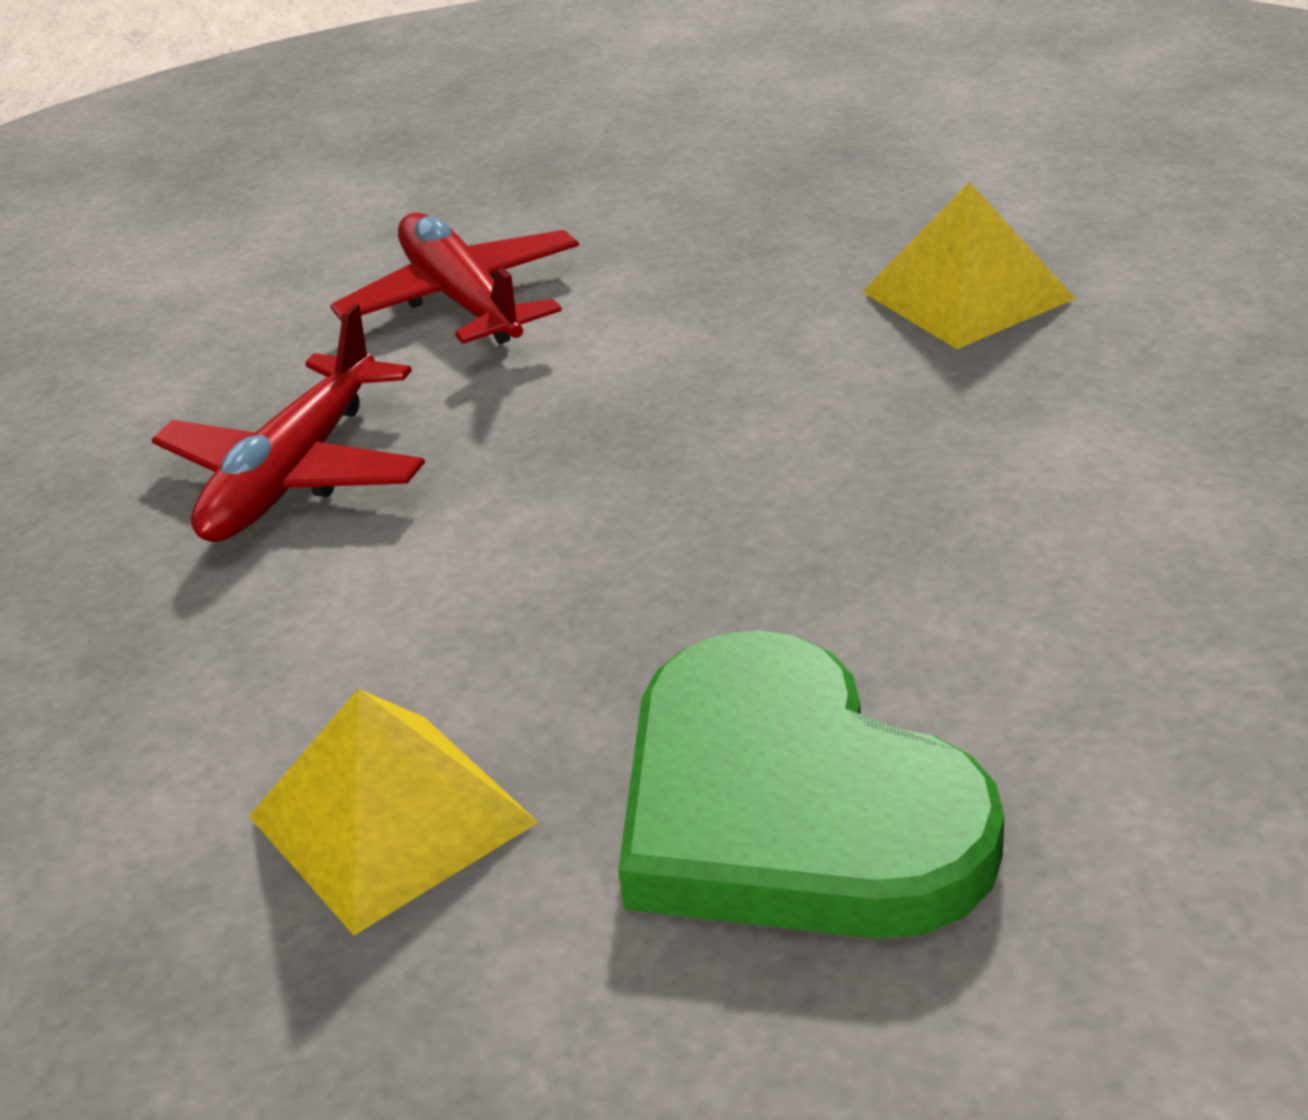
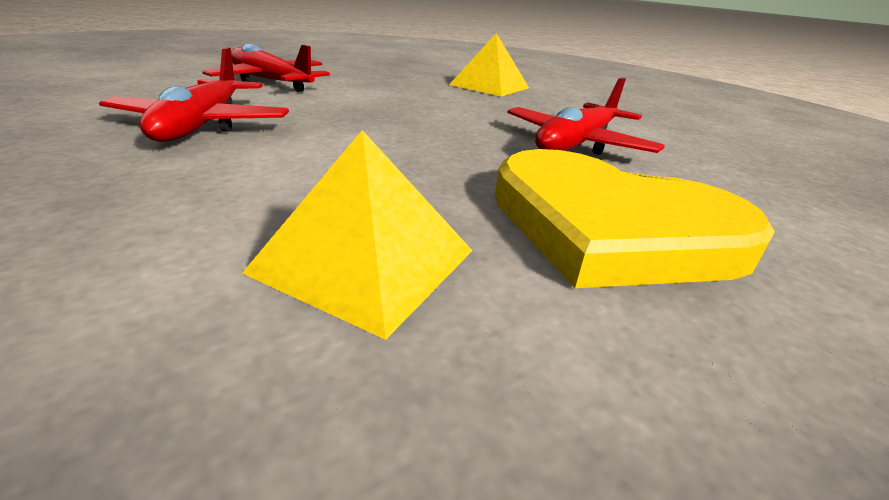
camera: 30 degrees left, 5 degrees down
(790, 807) = (610, 227): green heart -> yellow heart
(966, 561) = (577, 143): none -> red plane

